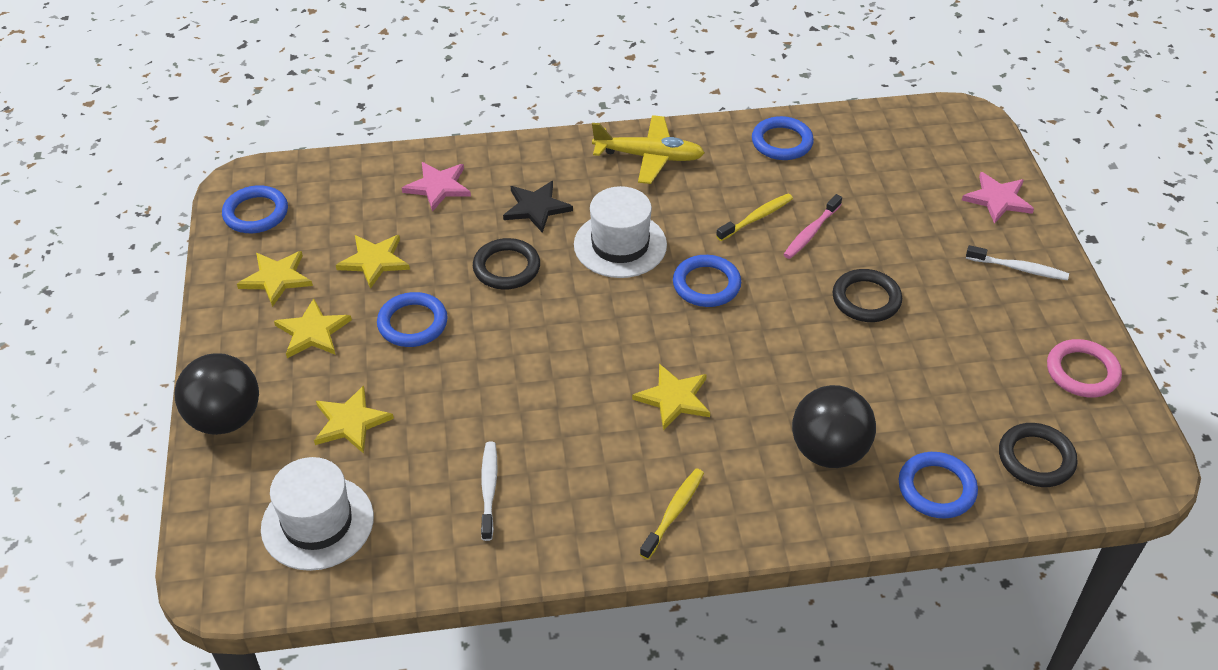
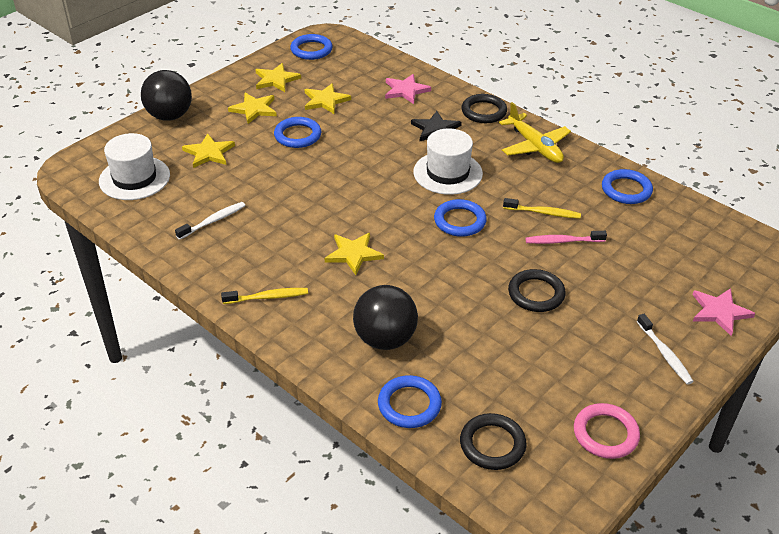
camera: 50 degrees right, 5 degrees down
(506, 267) = (377, 143): black ring -> black ring (484, 112)

